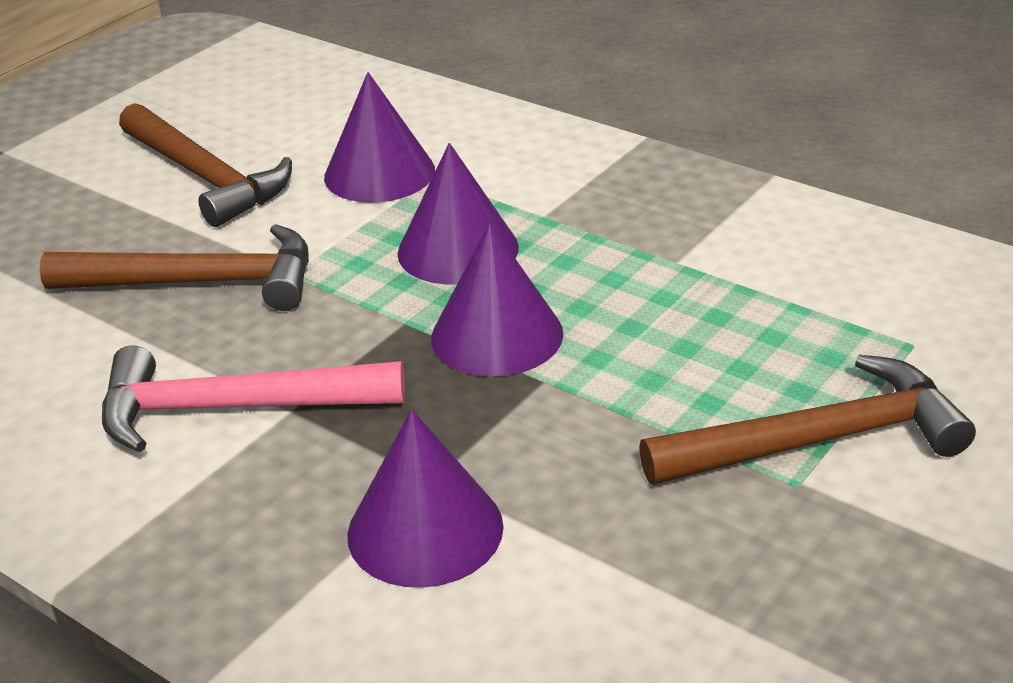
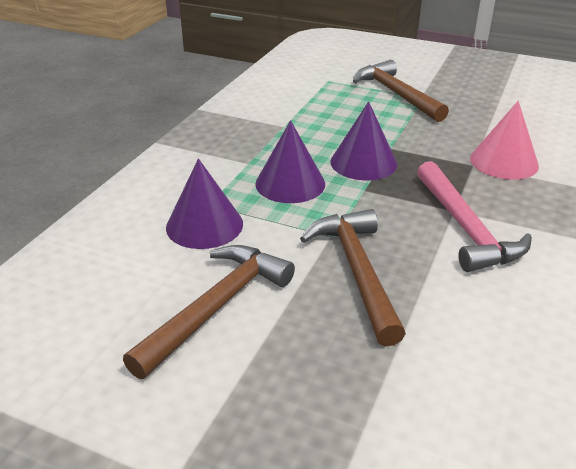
camera: 105 degrees left, 0 degrees up
(425, 530) = (504, 162): purple cone -> pink cone

